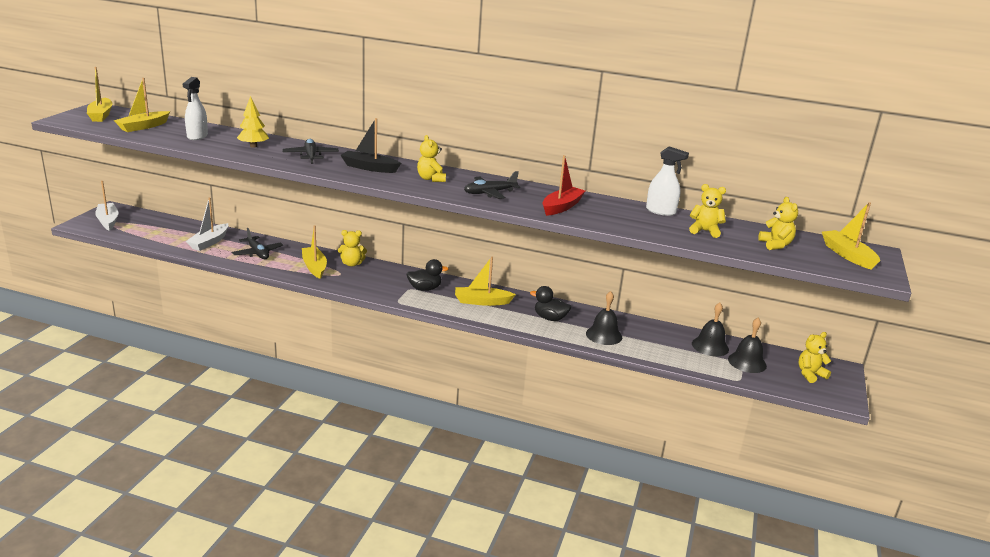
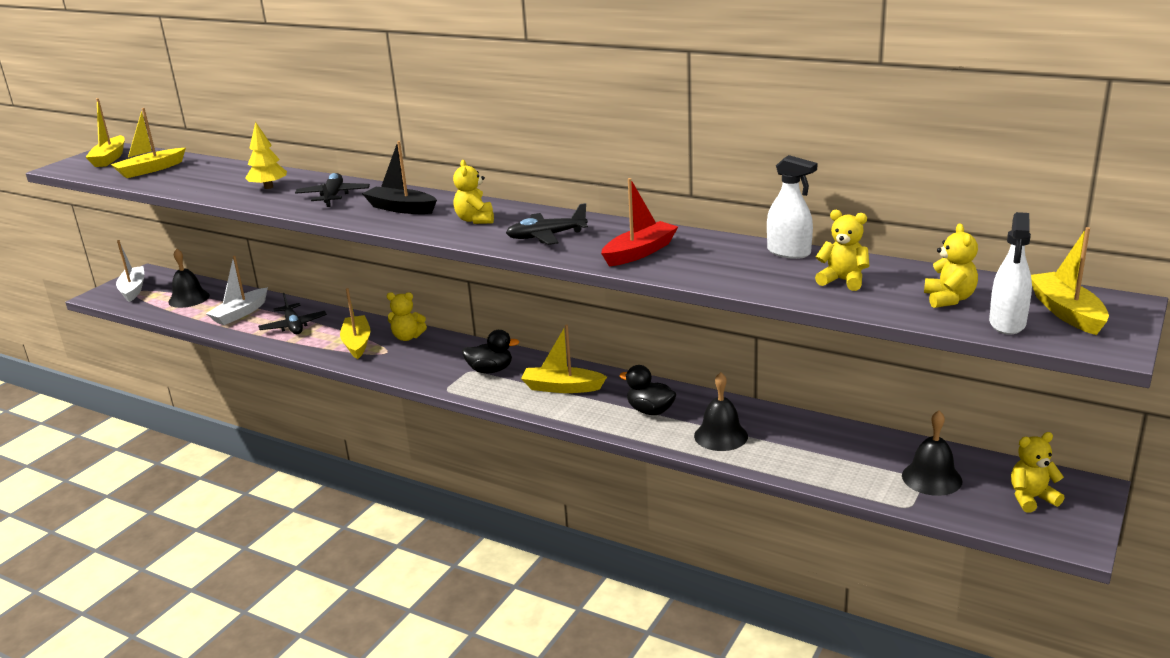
camera: 15 degrees right, 0 degrees up
(197, 136) = (207, 178): white spray bottle -> white spray bottle (1007, 323)
(710, 346) = (880, 452): black bell -> black bell (189, 298)

